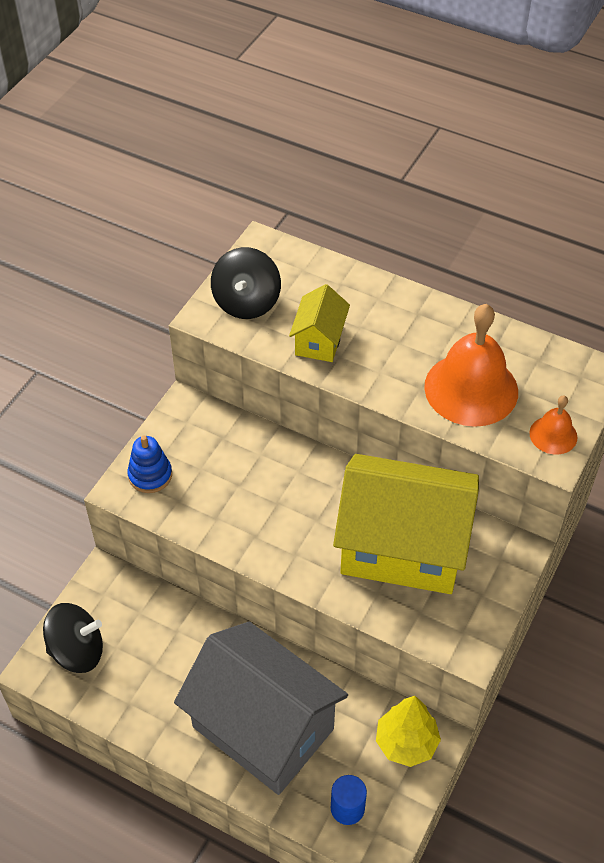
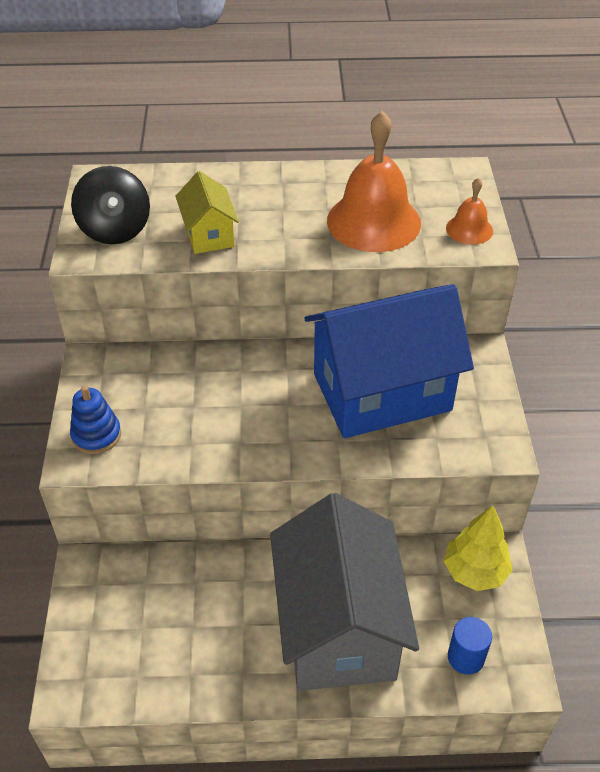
camera: 30 degrees left, 5 degrees down
(77, 651) = (102, 652): black spinning top -> none
(263, 728) = (338, 627): grey house -> grey house turned 75 degrees clockwise
(402, 547) = (382, 392): yellow house -> blue house

